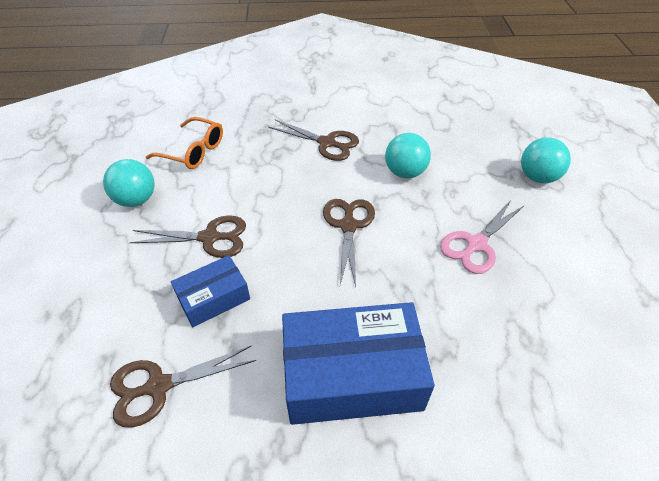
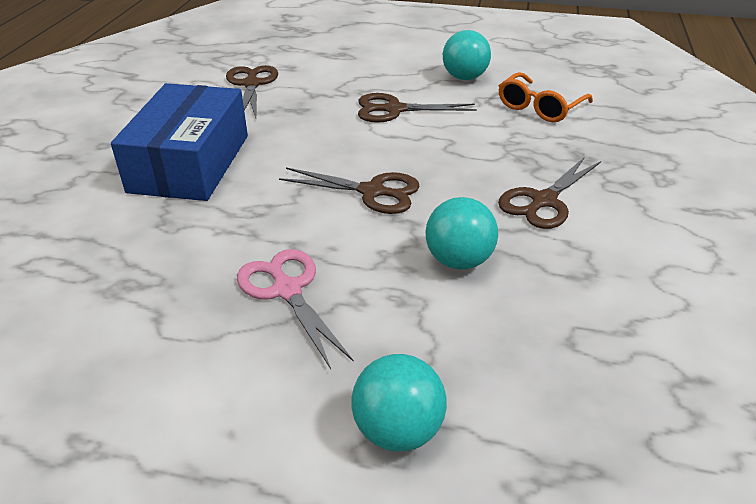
camera: 105 degrees right, 10 degrees down
(209, 238) = (394, 110): brown scissors -> brown scissors turned 75 degrees clockwise
(214, 298) = (318, 108): blue box -> none

